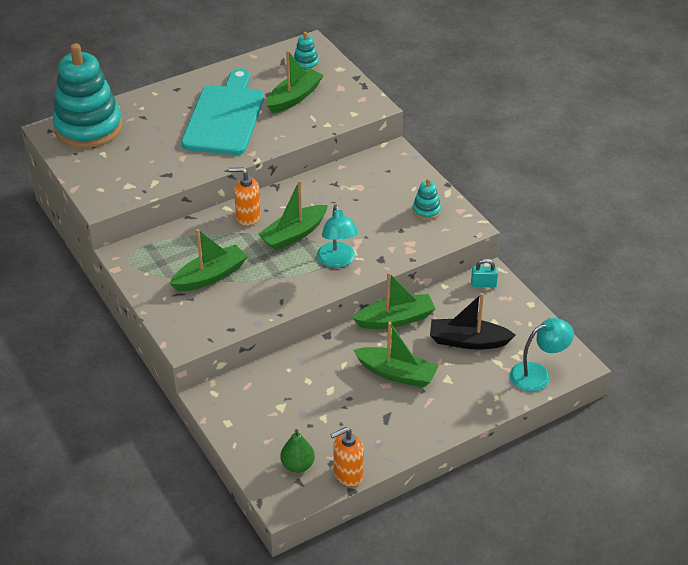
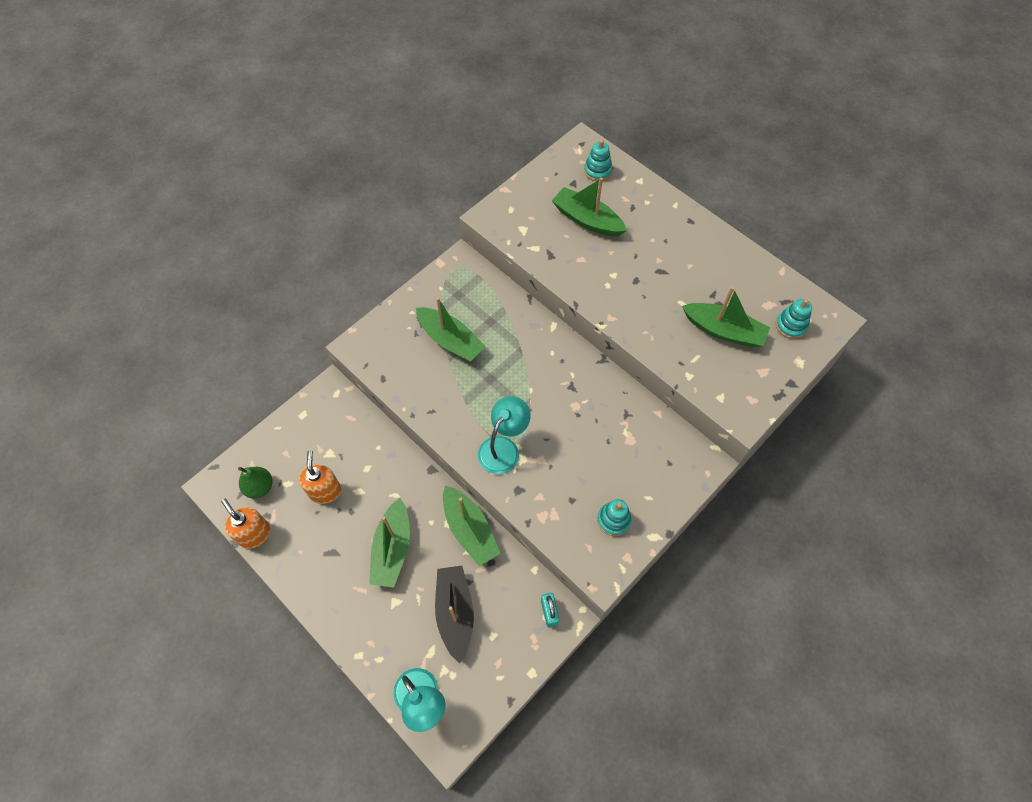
camera: 75 degrees right, 20 degrees up
(88, 128) = (597, 171): turquoise stacking toy -> turquoise stacking toy, size x0.41
(225, 117) = (662, 276): turquoise cutting board -> none
(248, 217) = (546, 347): orange soap dispenser -> orange soap dispenser (325, 491)
(294, 234) = (532, 396): green boat -> green boat (587, 220)
(337, 261) = (503, 448): turquoise lamp -> turquoise lamp turned 150 degrees clockwise

